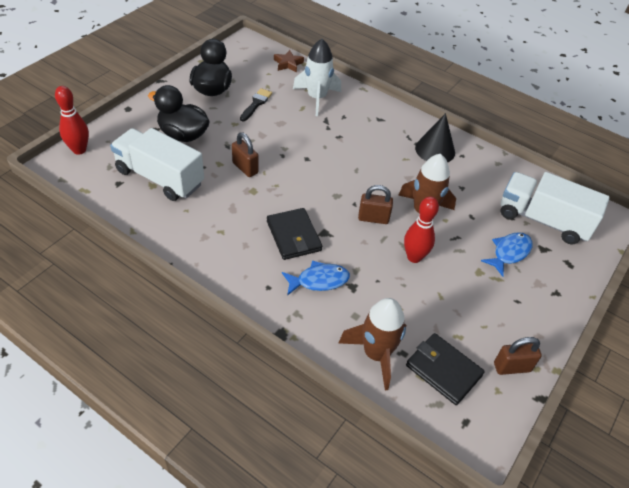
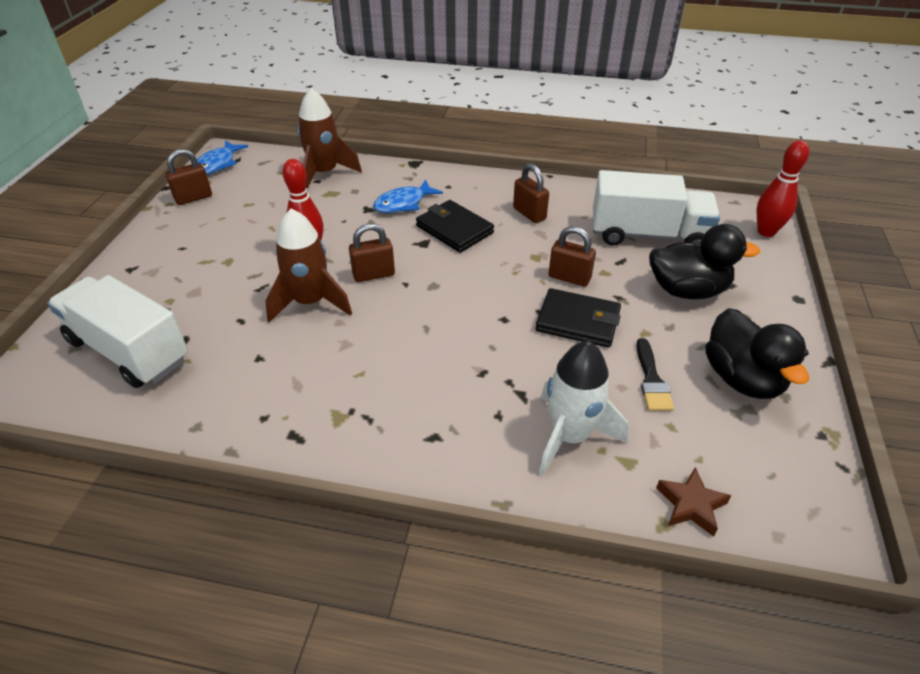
camera: 160 degrees right, 5 degrees down
(225, 228) = (529, 214): none -> brown padlock
(435, 150) = (314, 409): black cone -> none
(443, 370) = (260, 180): black wallet -> black wallet (578, 321)
(509, 253) = (187, 292): blue fish -> blue fish (217, 164)
(543, 220) = (129, 350): white truck -> white truck turned 150 degrees counterclockwise

